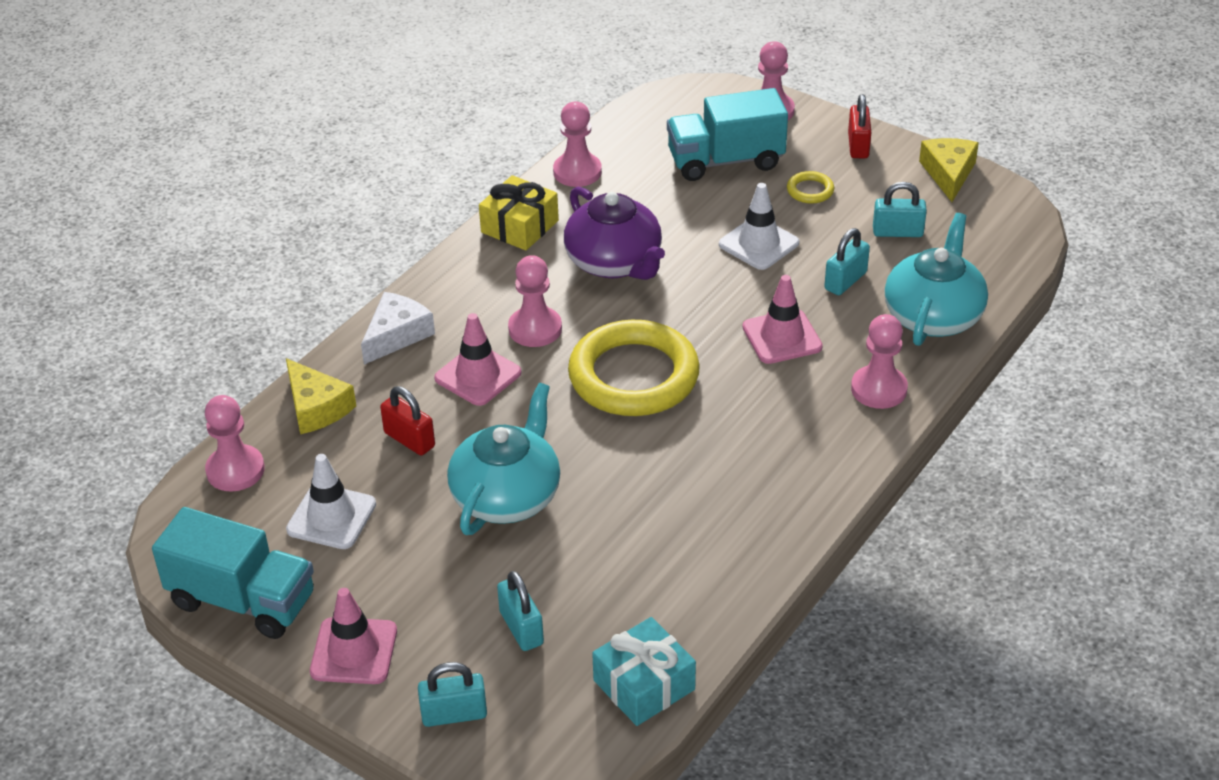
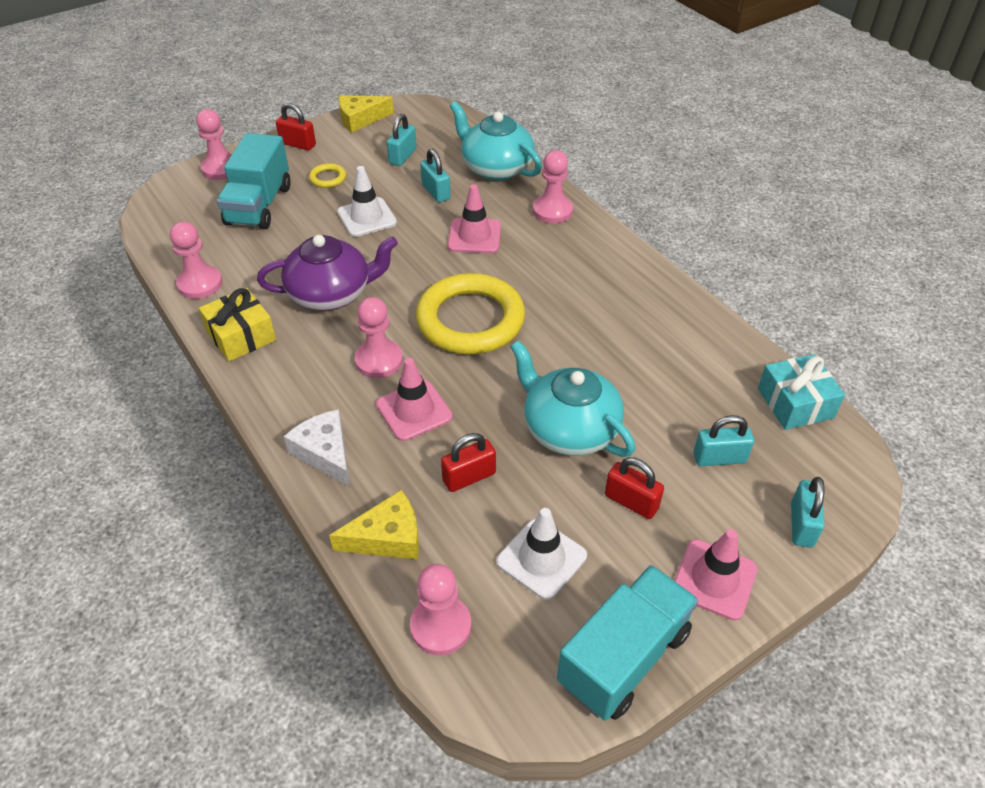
camera: 70 degrees left, 5 degrees up
(428, 567) = (631, 502): none -> red padlock
(948, 173) = (360, 119): yellow cheese -> yellow cheese turned 45 degrees counterclockwise

